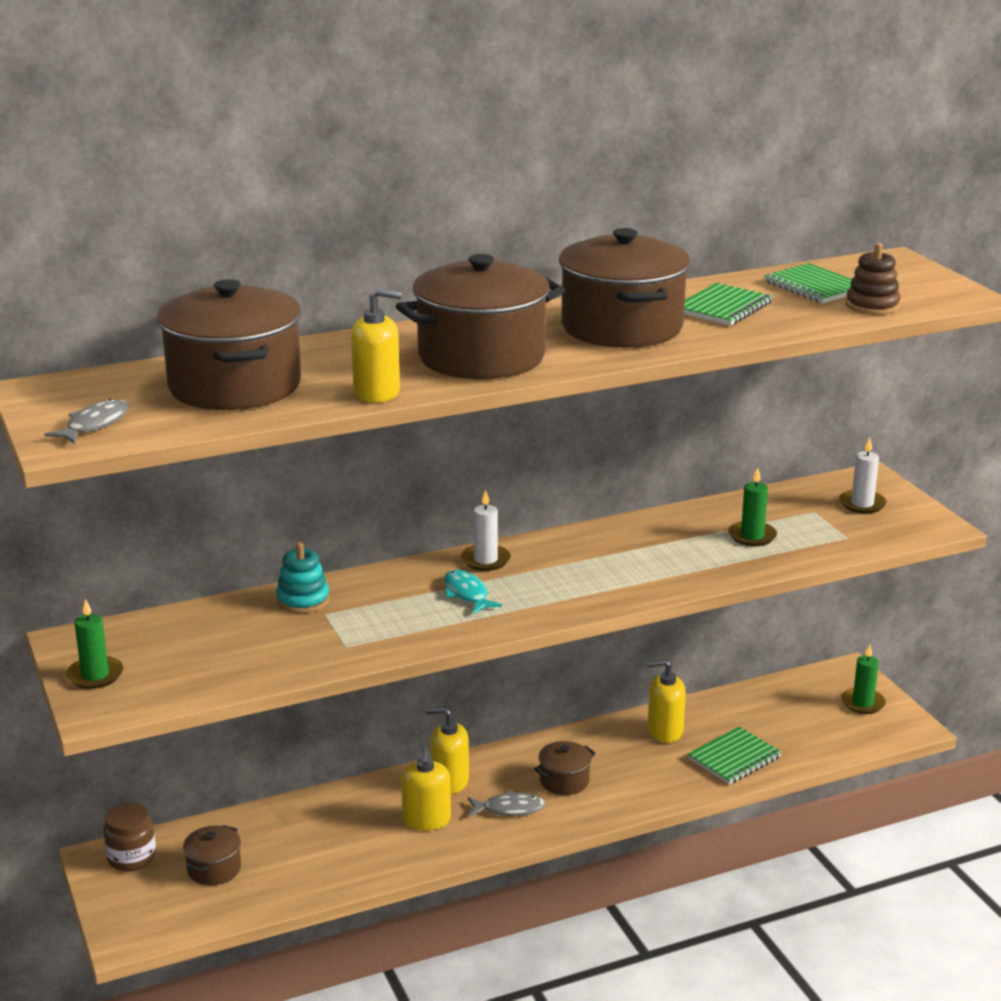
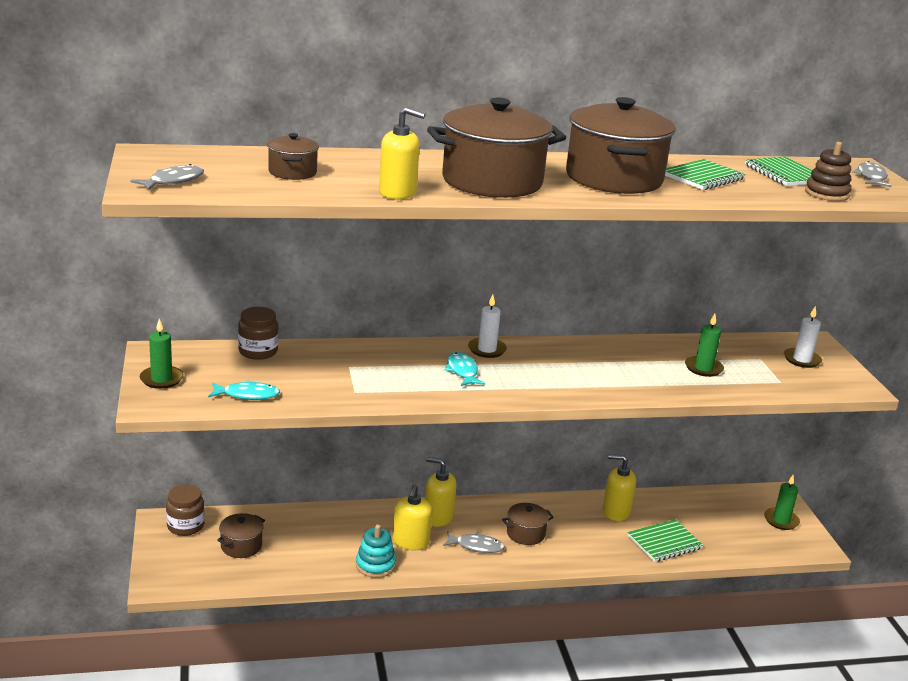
camera: 10 degrees right, 0 degrees up
(202, 615) = (258, 351): none -> brown jar
(214, 675) = (247, 395): none -> turquoise fish
(235, 386) = (292, 172): brown pot -> brown pot, size x0.46
(303, 600) = (337, 354): turquoise stacking toy -> turquoise stacking toy (375, 565)
(913, 274) = (871, 177): none -> grey fish

